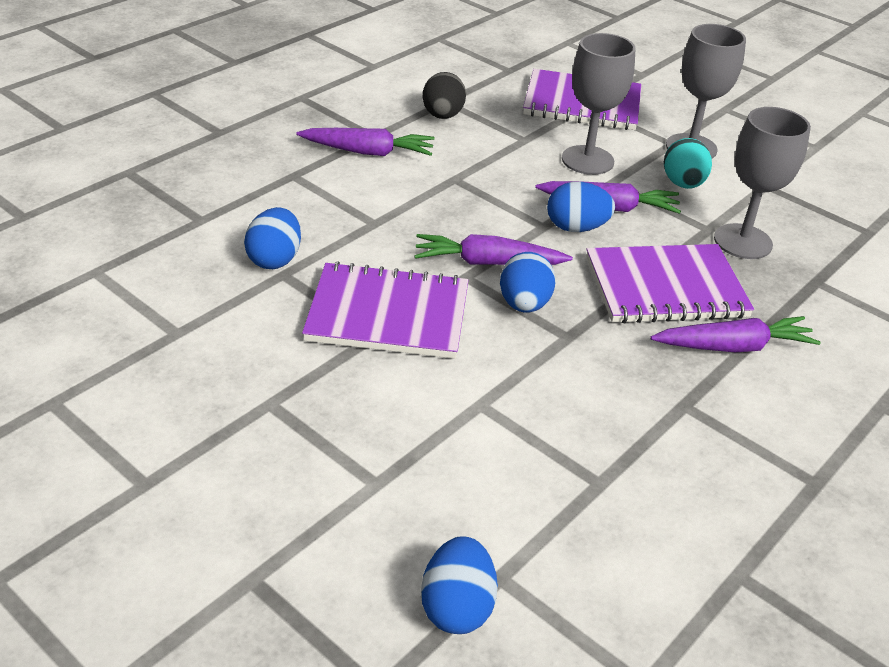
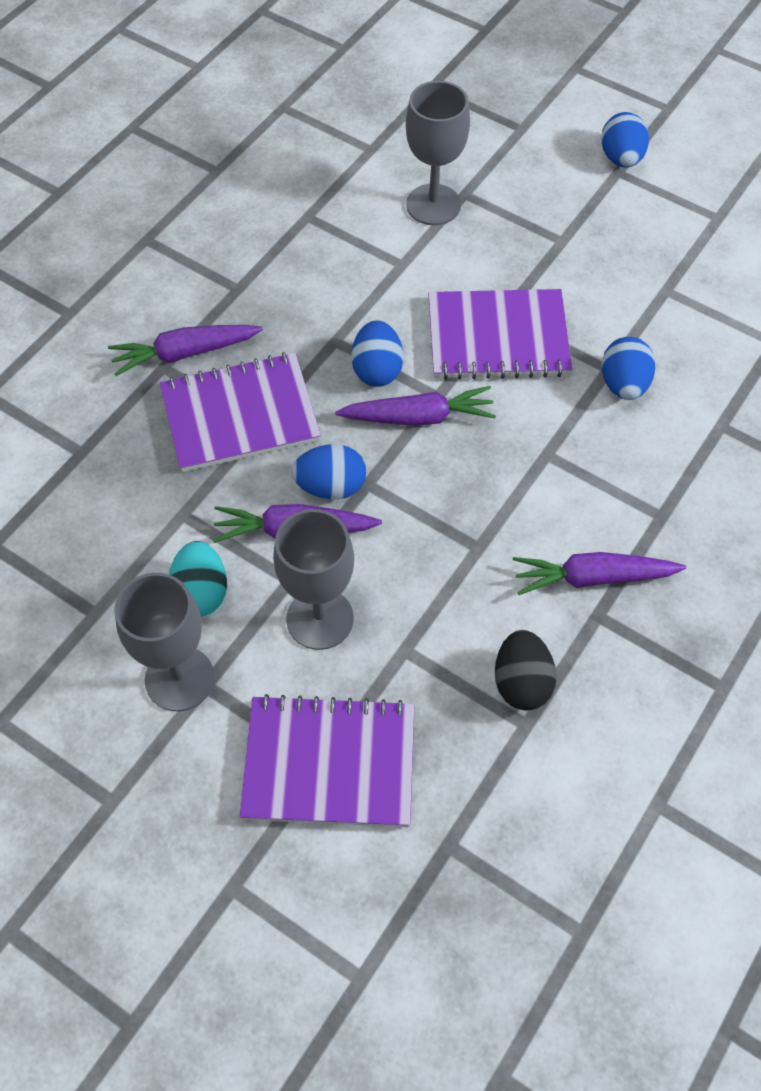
camera: 175 degrees right, 20 degrees up
(457, 607) = (394, 129): blue egg -> blue egg (621, 158)
(743, 241) = (146, 499): grey goblet -> grey goblet (433, 205)

